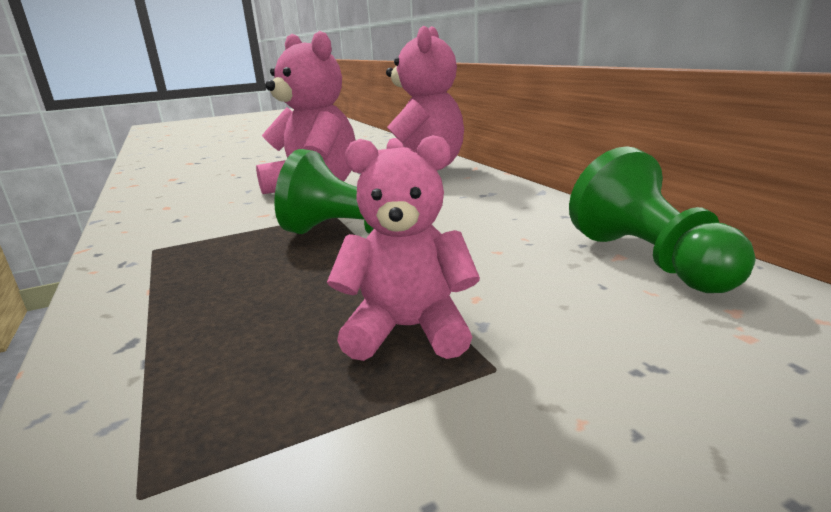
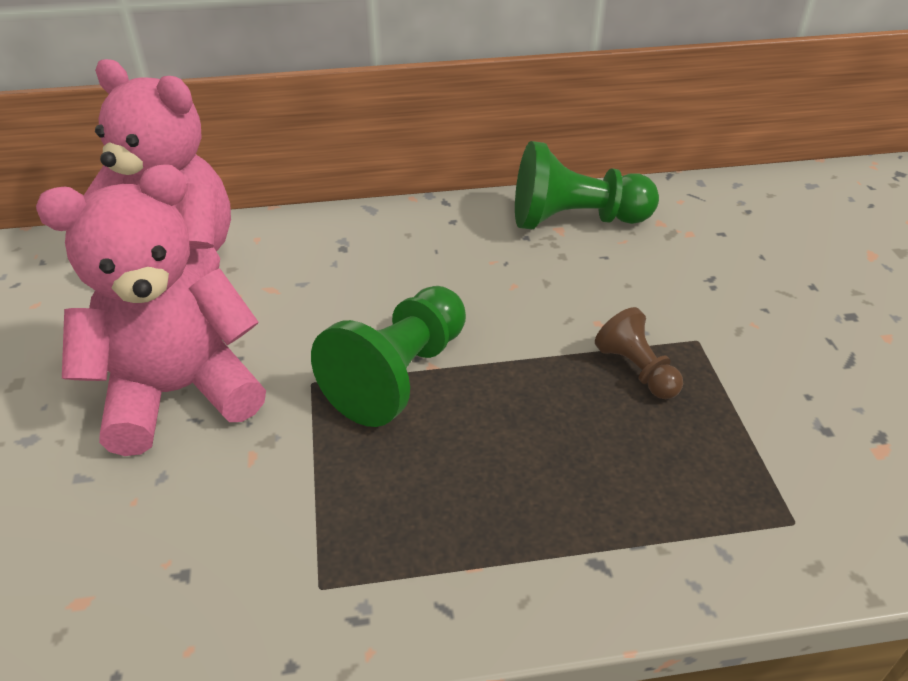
camera: 75 degrees left, 20 degrees up
(408, 330) = (637, 370): pink teddy bear -> brown pawn

